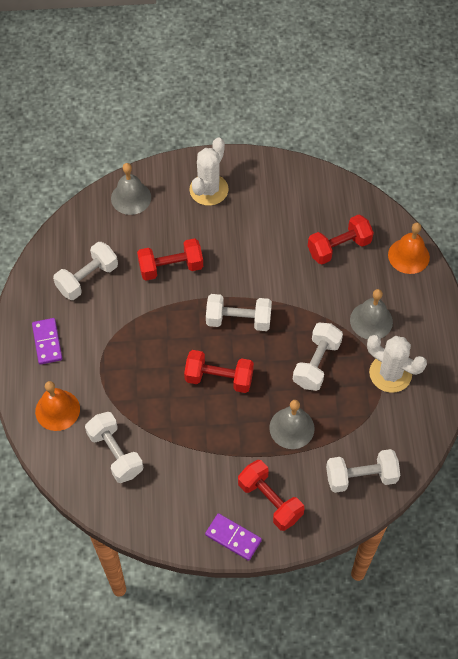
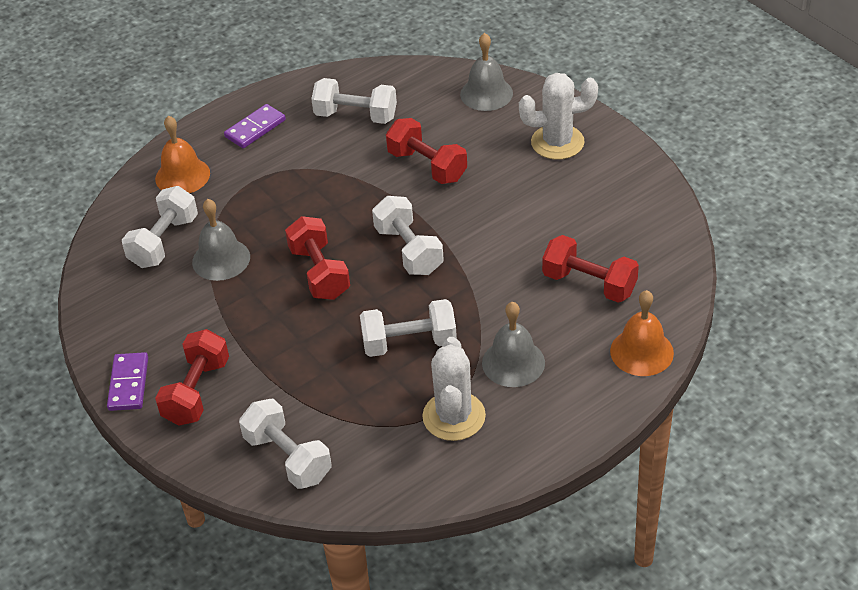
camera: 60 degrees right, 15 degrees down
(291, 428) = (305, 364): grey bell -> grey bell (221, 259)

